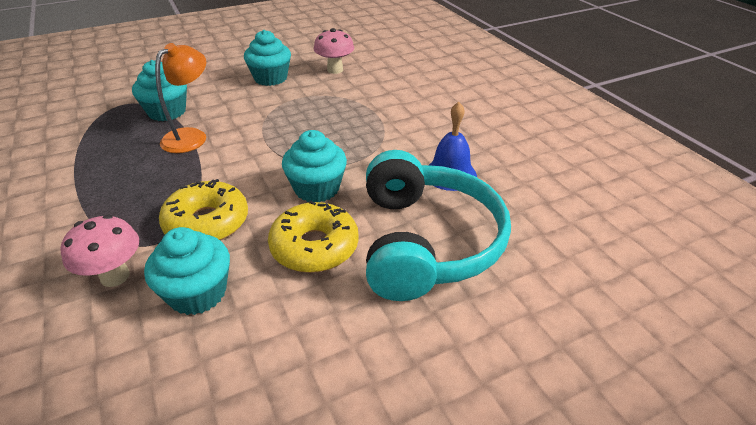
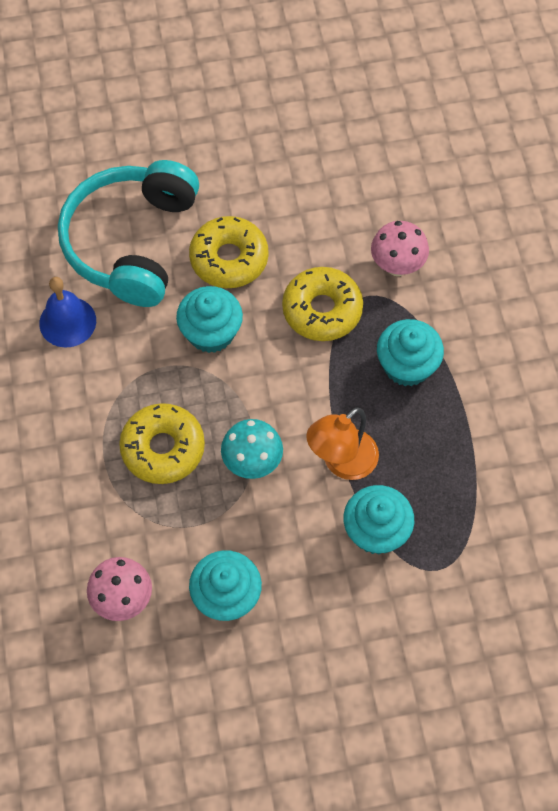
camera: 165 degrees left, 25 degrees up
(197, 293) = (329, 234): turquoise cupcake -> turquoise cupcake (407, 365)
(263, 127) = (252, 463): none -> turquoise mushroom
(334, 123) = (163, 448): none -> yellow donut

